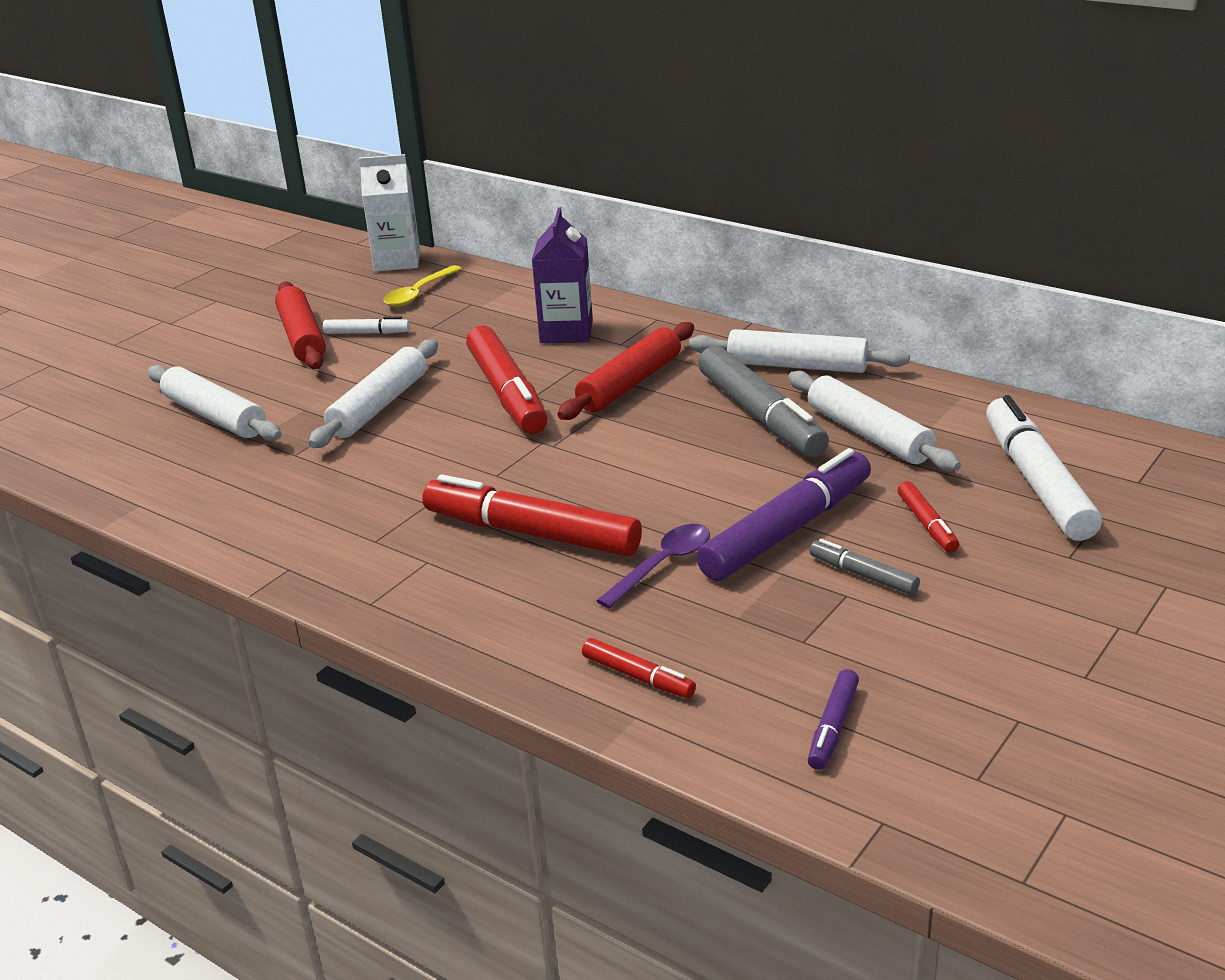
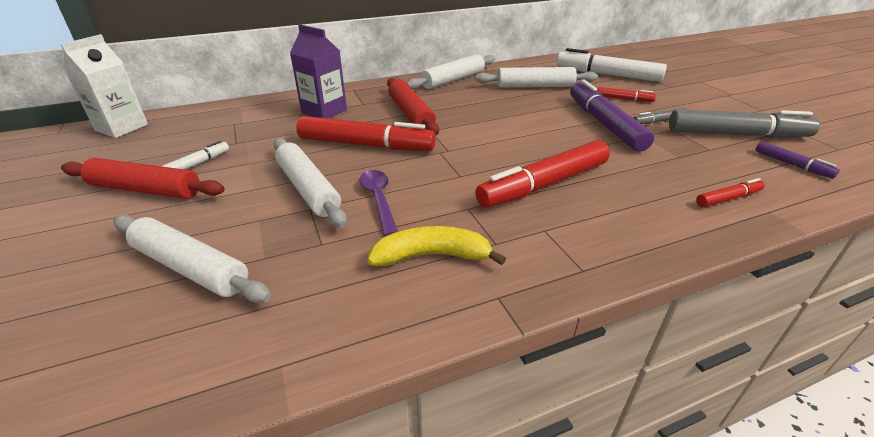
camera: 60 degrees left, 5 degrees up
(215, 416) = (191, 267): white rolling pin -> white rolling pin turned 45 degrees clockwise
(322, 514) = (432, 256): none -> yellow banana
(419, 293) = (183, 133): yellow spoon -> none
(662, 565) = (613, 159): purple spoon -> purple spoon (378, 200)
(760, 416) = (489, 98): grey marker -> grey marker (737, 134)

